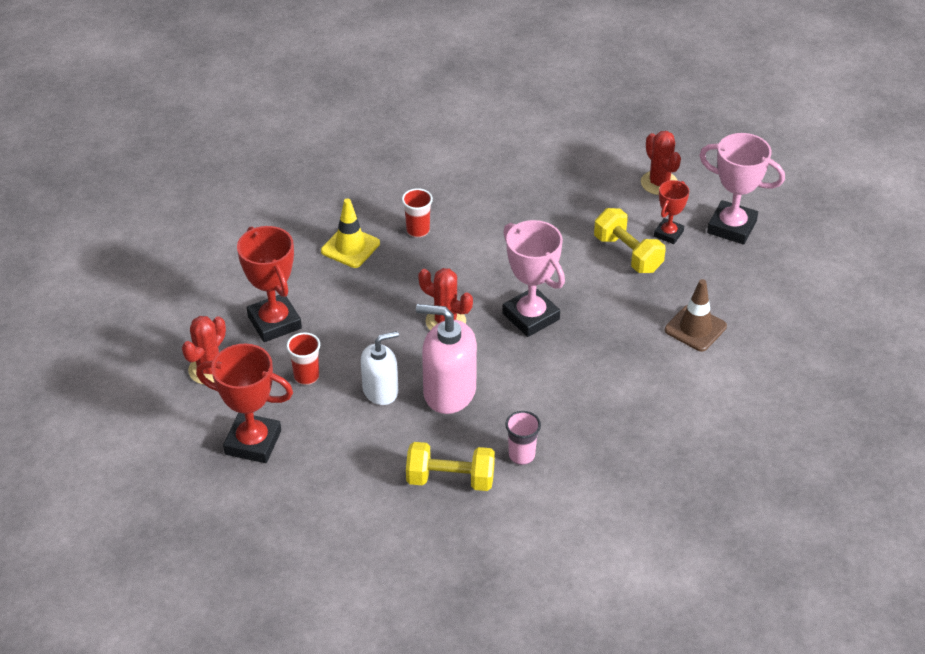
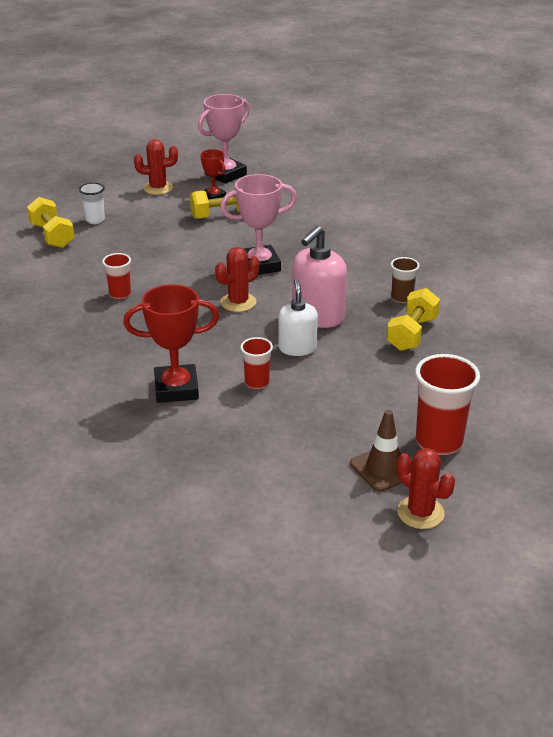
camera: 70 degrees left, 10 degrees down
(209, 369) = (212, 438): red cactus -> red cactus (420, 512)
(253, 442) = (321, 427): red trophy -> none
(260, 539) = (439, 442): none -> red cup
(350, 247) = (112, 331): yellow traffic cone -> none
(505, 143) = (52, 236): none -> yellow dumbbell
(521, 455) = (402, 298): pink cup -> brown cup
(556, 161) = (95, 220): none -> white cup
(695, 328) = (315, 208): brown traffic cone -> brown traffic cone (383, 468)

